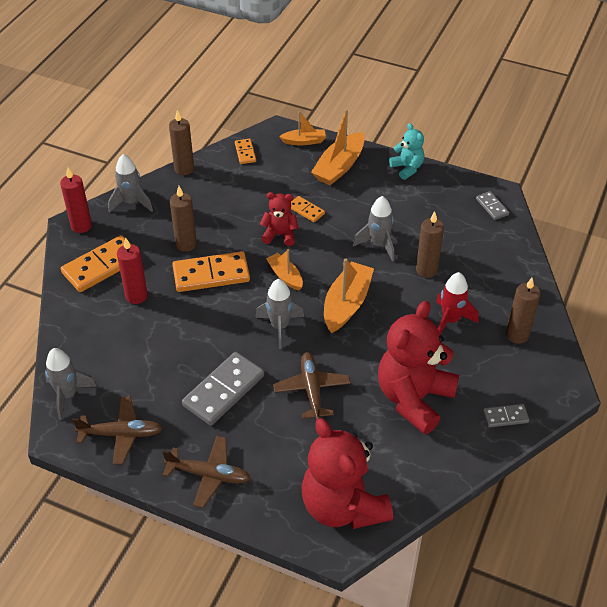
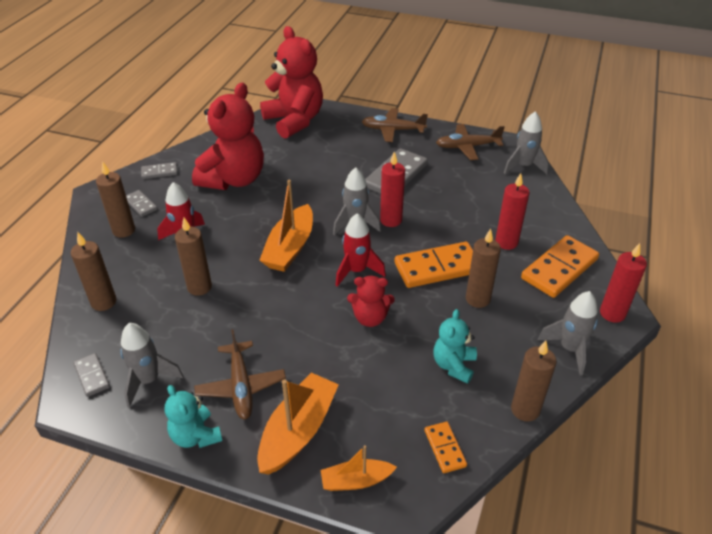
camera: 175 degrees right, 5 degrees down
(223, 197) = (454, 365): none -> turquoise teddy bear
(242, 329) = (391, 220): none -> red candle
(285, 276) = (357, 271): orange boat -> red rocket
(306, 210) = (341, 353): orange domino -> none
(312, 389) = (321, 180): brown plane -> brown plane (241, 386)
(378, 245) = (251, 313): grey rocket -> grey rocket (149, 380)
(506, 262) = (103, 302): none -> brown candle
(511, 367) = (140, 205): none -> grey domino

